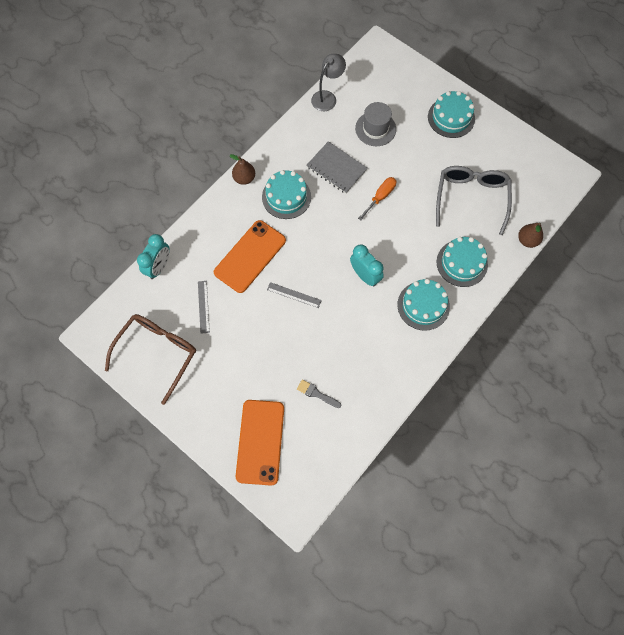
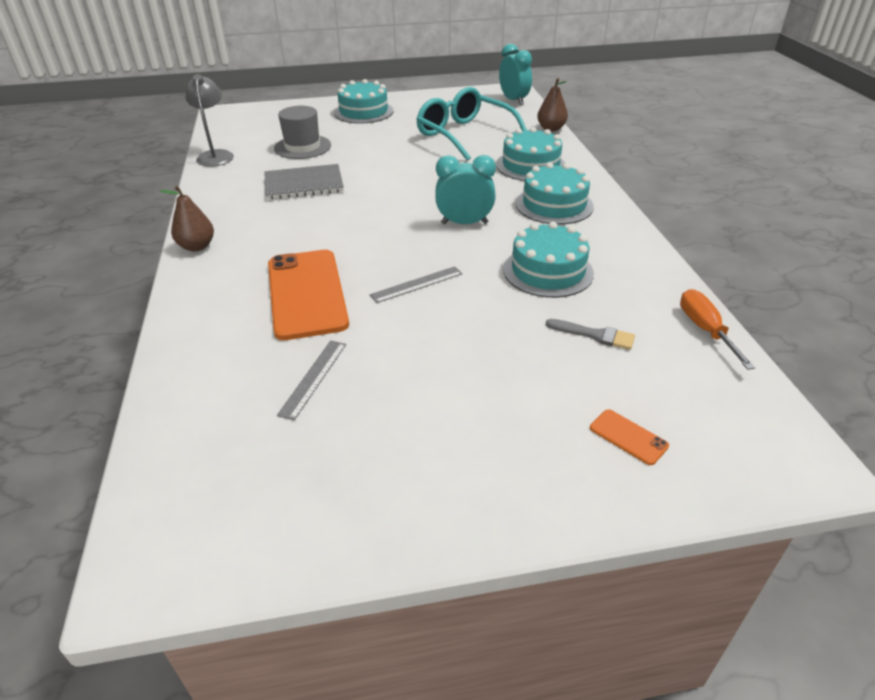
camera: 50 degrees left, 30 degrees down
(157, 353) = (317, 485): brown glasses -> none
(159, 267) = (175, 392): turquoise clock -> turquoise clock (513, 100)
(203, 306) = (313, 378): grey ruler -> grey ruler turned 75 degrees clockwise
(260, 442) = (628, 437): orange phone -> orange phone, size x0.41
(286, 197) = (277, 229): turquoise cake -> turquoise cake (548, 271)
(316, 394) = (594, 335): grey brush -> grey brush turned 135 degrees counterclockwise
(380, 197) = (383, 175): orange screwdriver -> orange screwdriver (705, 330)
(471, 199) = (464, 135): grey glasses -> turquoise glasses

